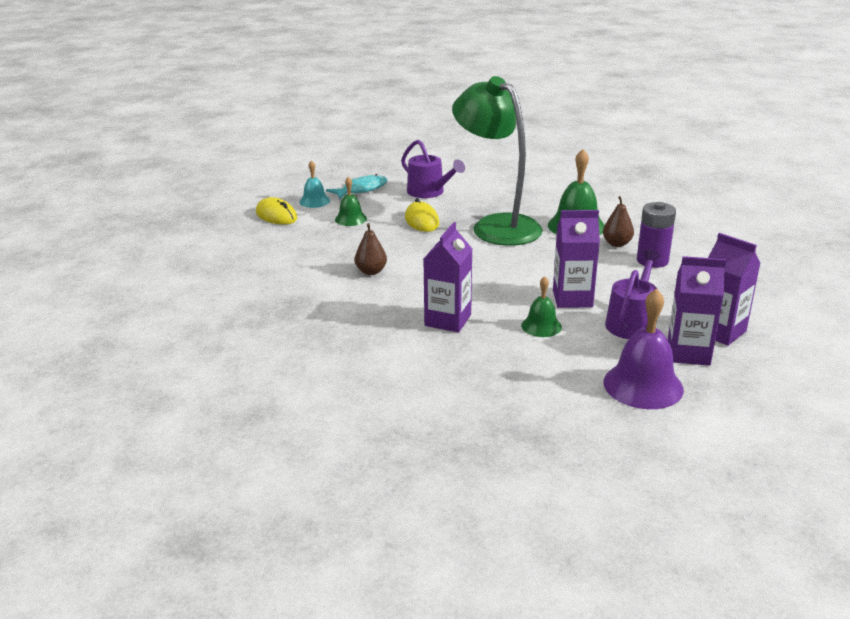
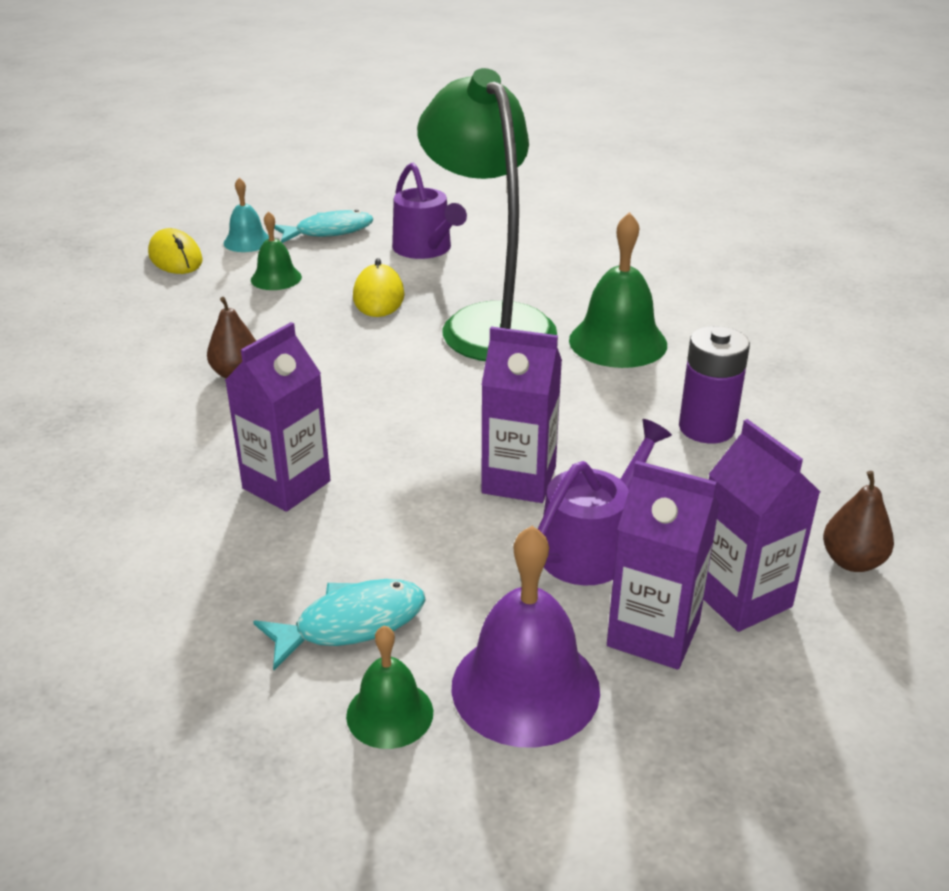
camera: 15 degrees right, 5 degrees up
(535, 375) = (351, 624): none -> turquoise fish
(541, 326) = (430, 525): green bell -> green bell (389, 713)
(617, 244) = (665, 385): brown pear -> brown pear (852, 561)

